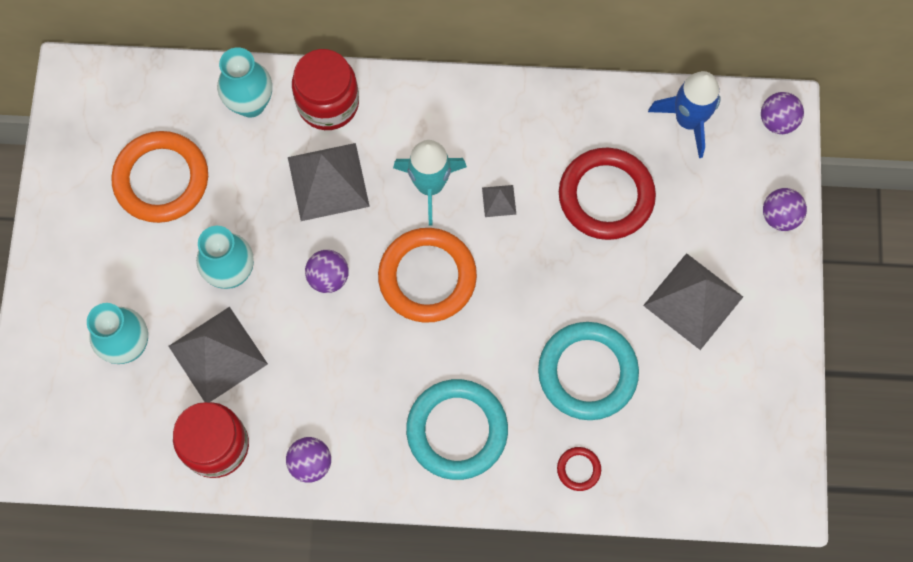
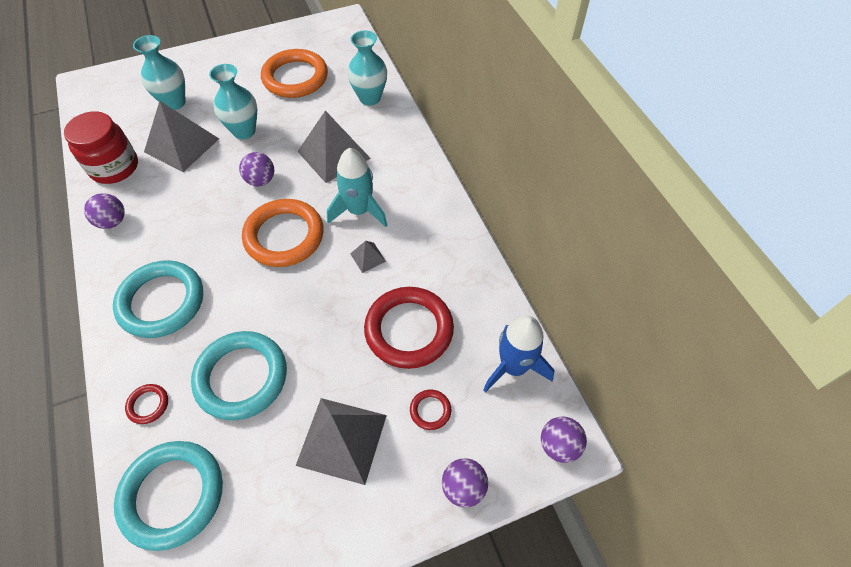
camera: 65 degrees right, 15 degrees down
(328, 103) = (392, 134): red jar -> none
(682, 465) = (172, 495): none -> turquoise ring
(699, 213) = (430, 410): none -> red ring

